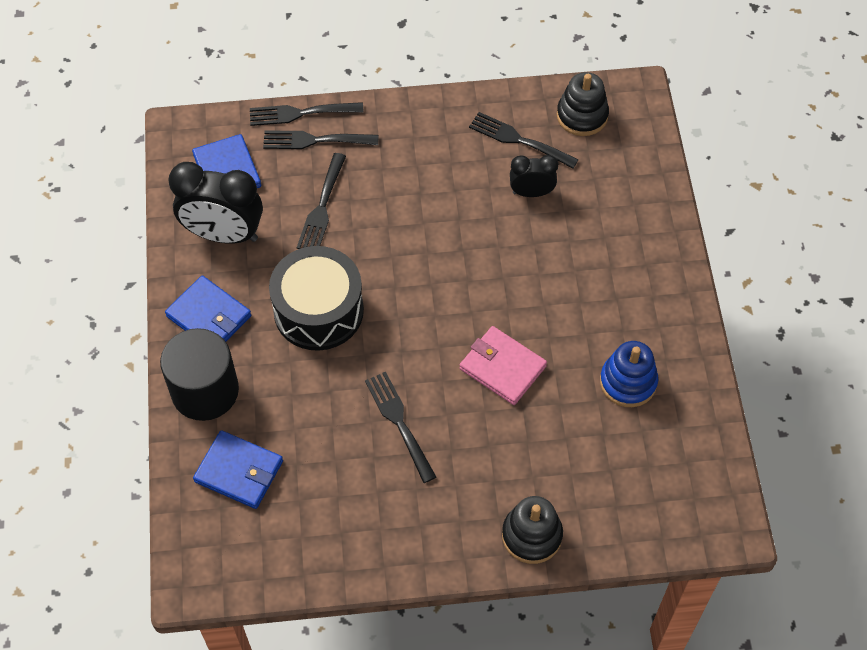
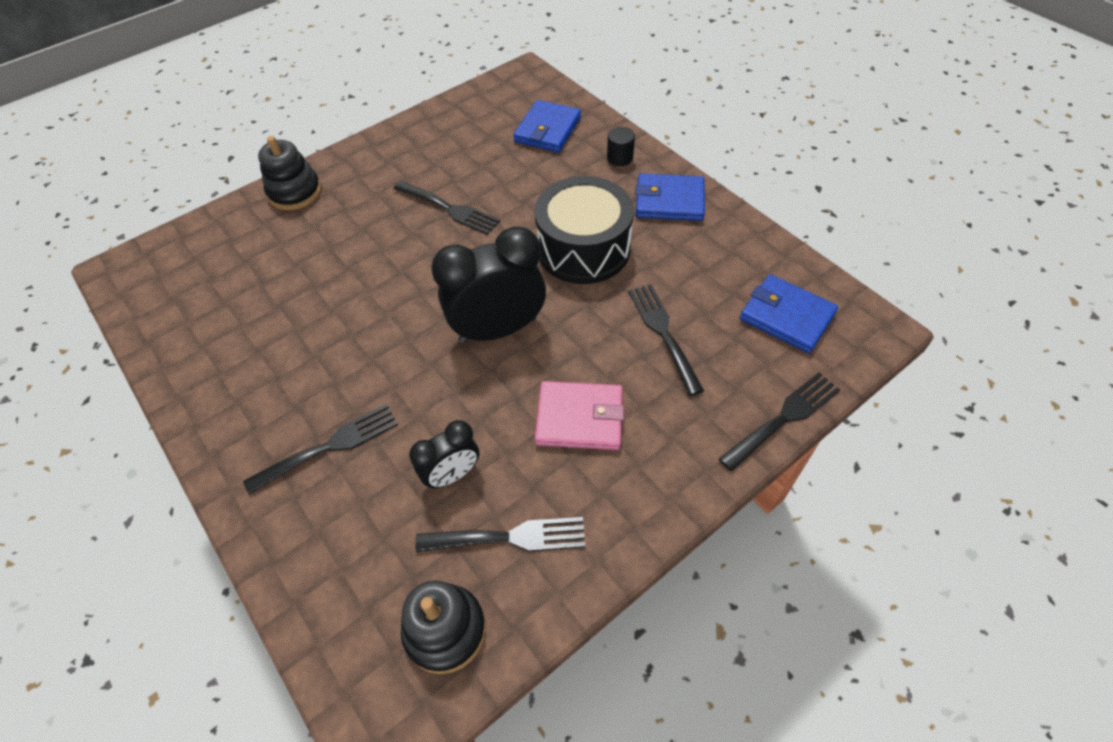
camera: 150 degrees right, 5 degrees down
(205, 391) = (620, 158): black cylinder -> black cylinder, size x0.43
(224, 234) = (726, 262): black clock -> black clock (498, 329)
(239, 471) = (547, 130): blue wallet -> blue wallet turned 60 degrees counterclockwise
(315, 140) = (737, 397): black fork -> black fork (329, 447)
(502, 367) = (383, 287): pink wallet -> pink wallet (579, 418)
(628, 382) = (252, 334): blue stacking toy -> none

